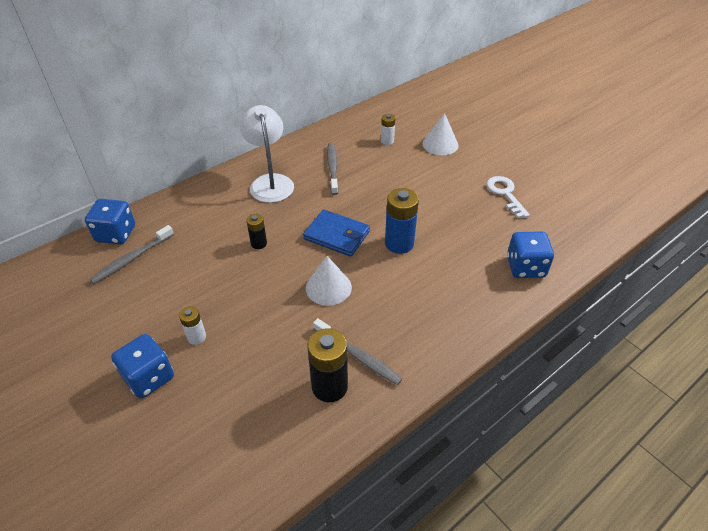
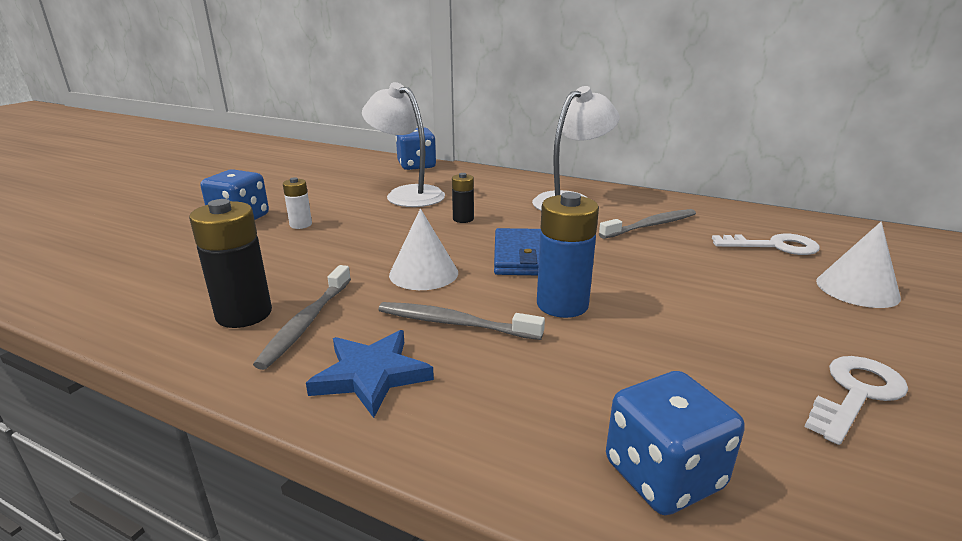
camera: 65 degrees right, 20 degrees down
(132, 259) = (390, 178): grey toothbrush -> grey toothbrush (454, 323)
(183, 259) = (407, 194): none -> white lamp
(387, 141) = (774, 246): white battery -> white key
(425, 337) = (371, 375): none -> blue star

